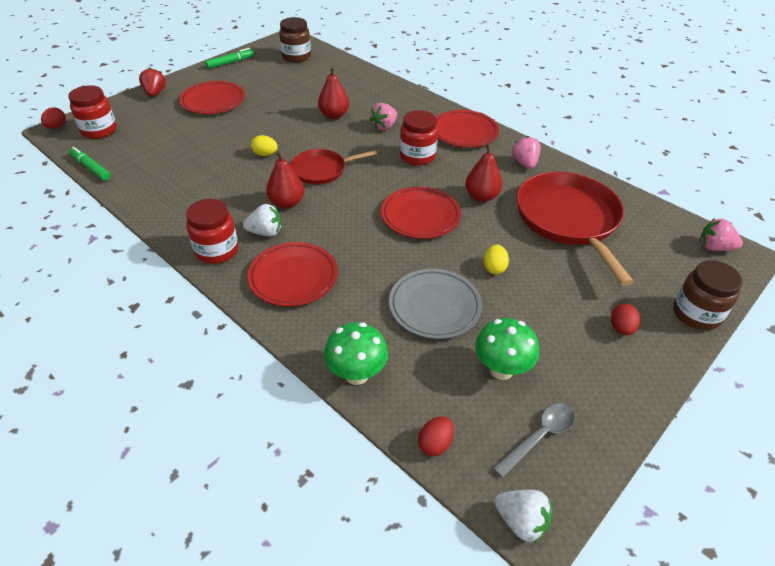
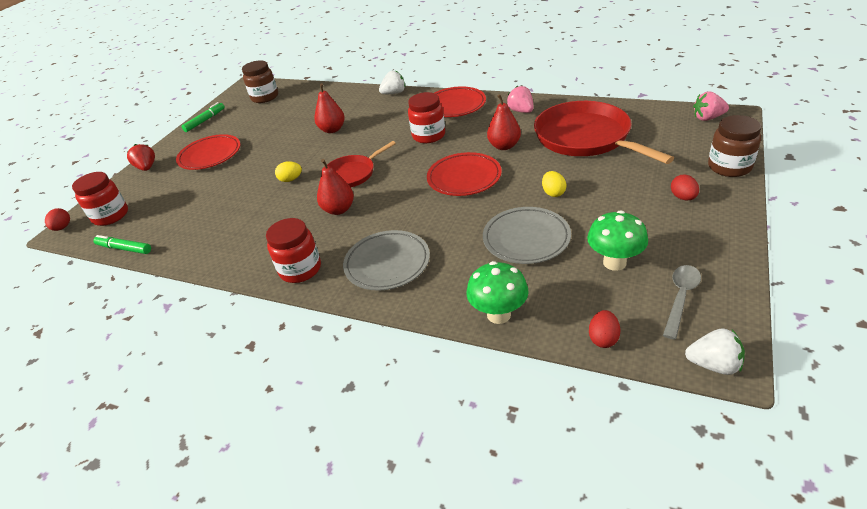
camera: 15 degrees left, 5 degrees down
(265, 232) = (336, 239): white strawberry -> white strawberry (394, 93)
(293, 277) = (387, 263): red plate -> grey plate
(384, 126) = (383, 123): pink strawberry -> none

